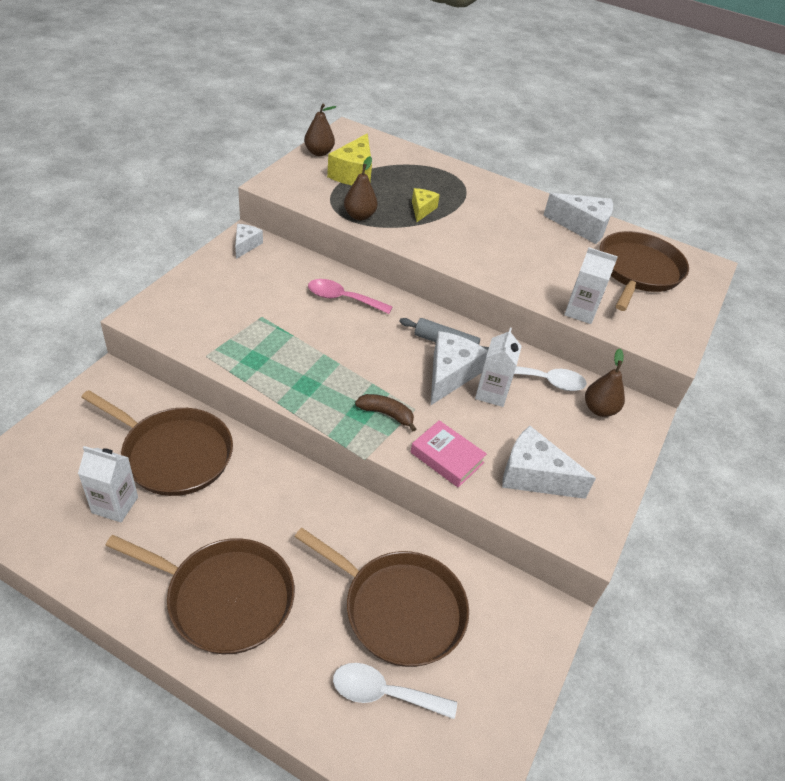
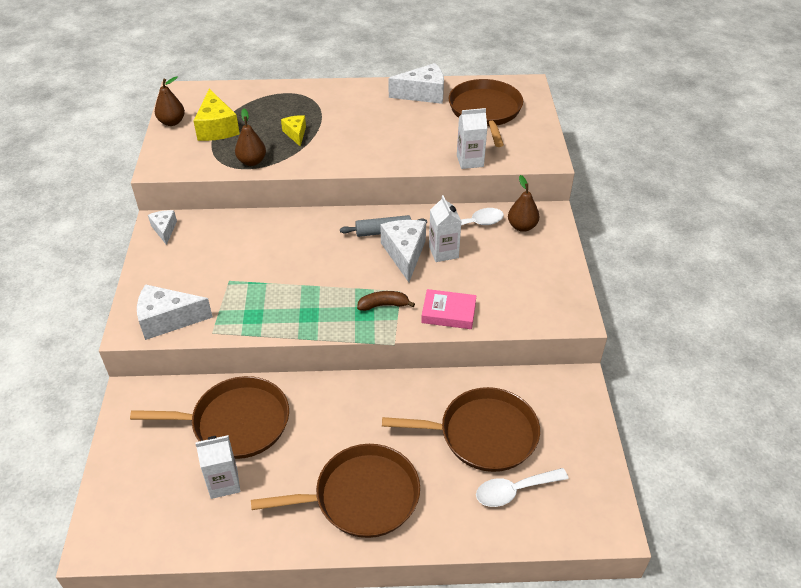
camera: 25 degrees left, 0 degrees up
(342, 299) = (280, 235): pink spoon -> none
(534, 476) = (514, 294): white cheese -> white cheese (168, 320)

